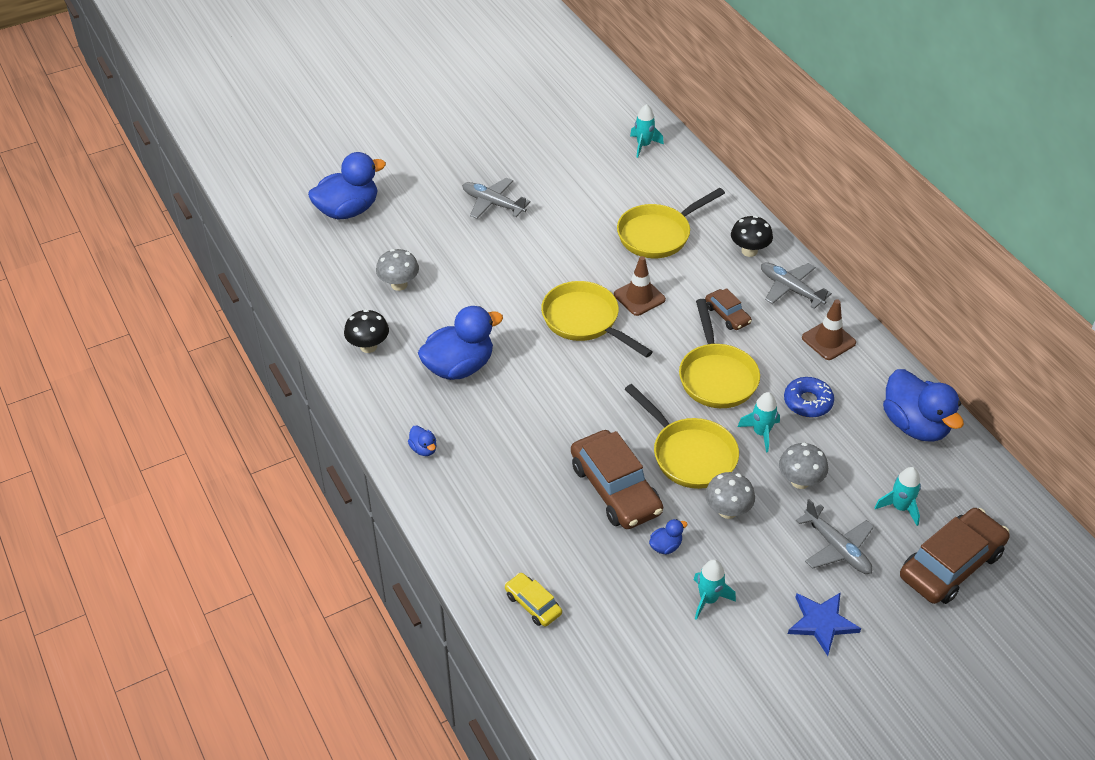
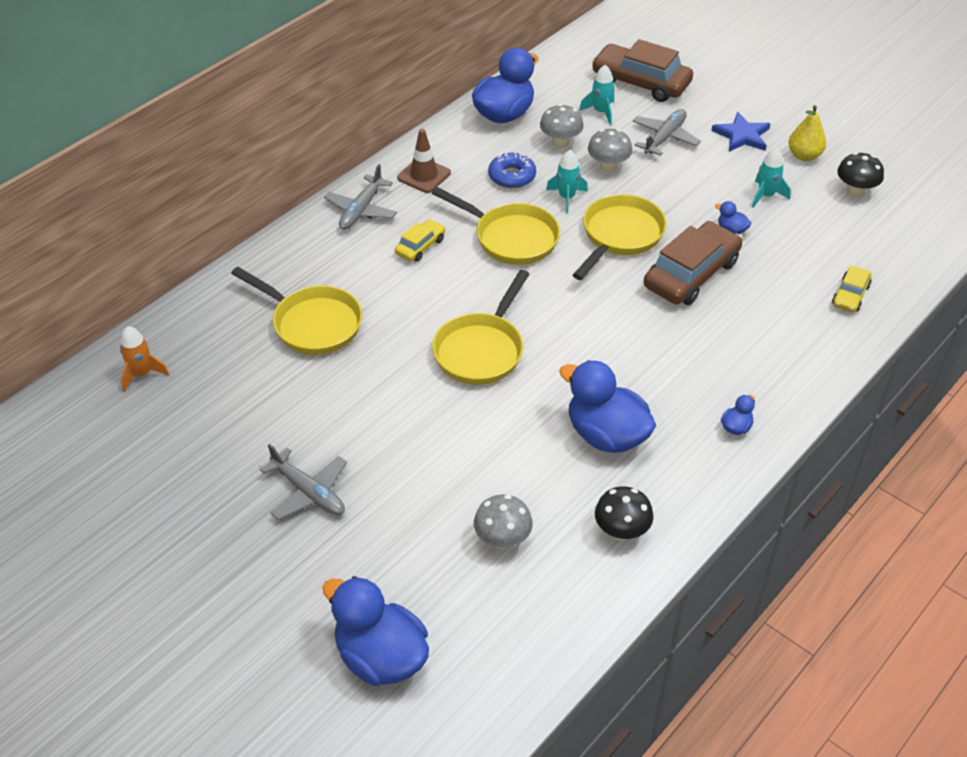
camera: 110 degrees left, 0 degrees up
(493, 204) = (308, 492): grey plane -> grey plane turned 60 degrees counterclockwise
(639, 297) = (424, 316): brown traffic cone -> none
(643, 145) = (142, 374): turquoise rocket -> orange rocket
(716, 376) = (511, 238): yellow pan -> yellow pan turned 60 degrees clockwise
(727, 315) = (420, 246): brown car -> yellow car
(727, 511) = (668, 202): grey mushroom -> grey mushroom (560, 143)
(749, 251) = (313, 248): black mushroom -> black mushroom (855, 191)
(766, 668) = (804, 156): none -> yellow pear

